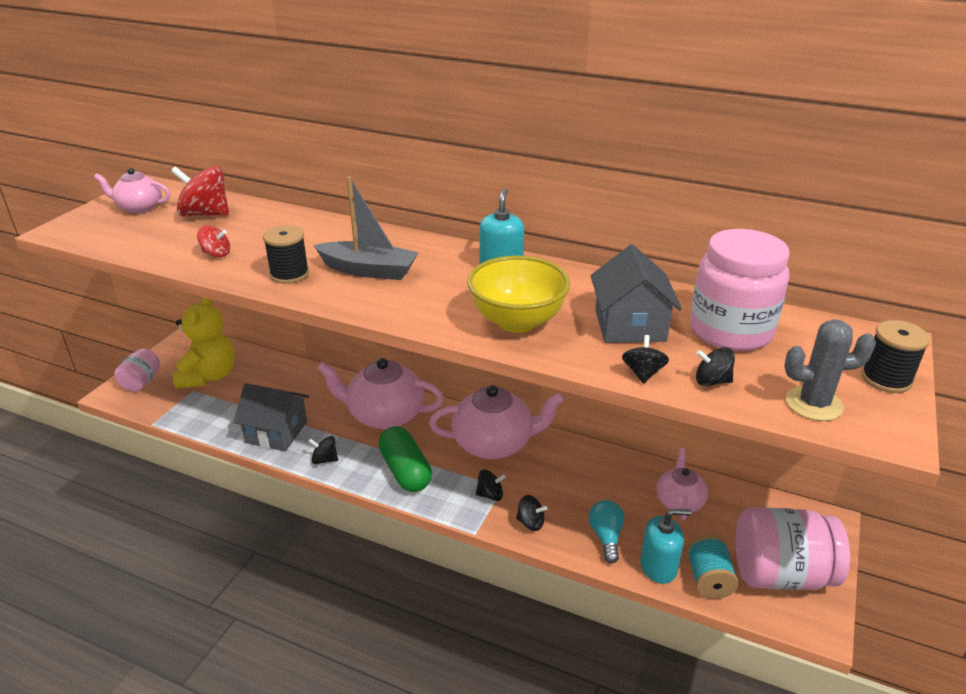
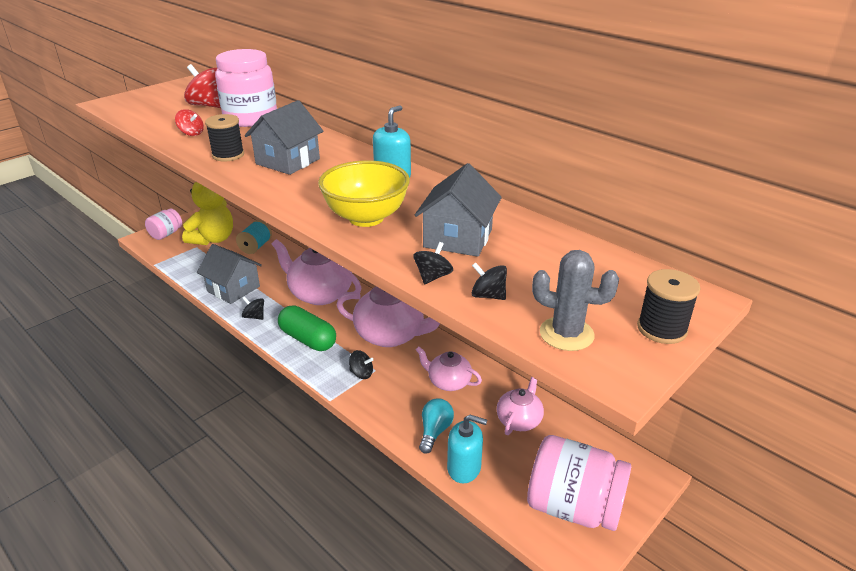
camera: 20 degrees right, 0 degrees up
(139, 208) = (170, 95): pink teapot -> pink teapot (448, 382)
(368, 270) = (287, 161): grey boat -> grey house
(405, 471) = (308, 339): green capsule -> green capsule turned 45 degrees counterclockwise
(530, 523) = (379, 403): black spinning top -> none
(708, 579) = (502, 491): turquoise spool -> turquoise spool (255, 247)
(730, 331) = (545, 259): pink jar -> pink jar (250, 118)

